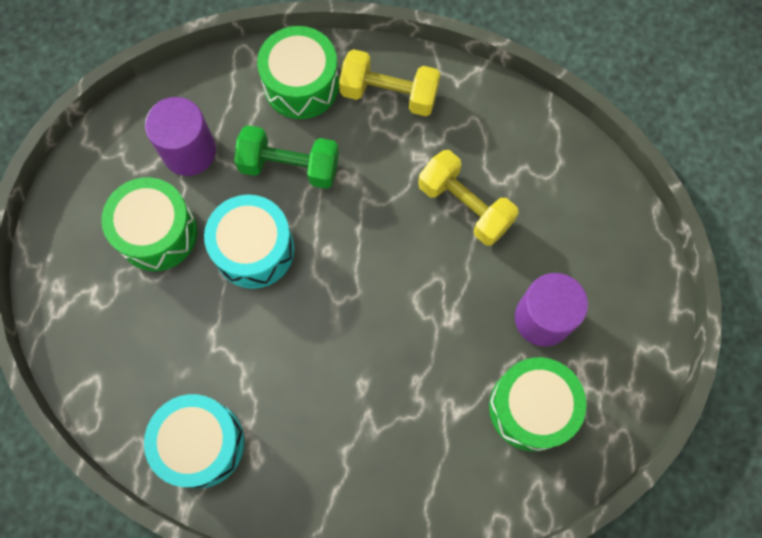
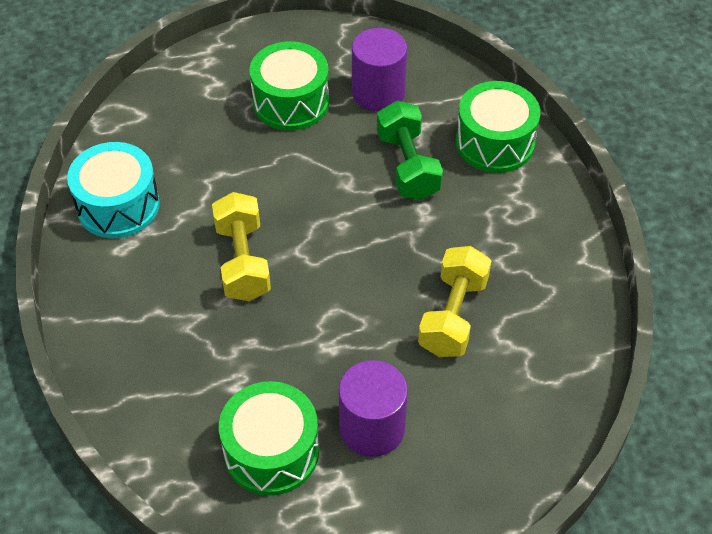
camera: 65 degrees right, 20 degrees down
(254, 249) = (313, 172): turquoise drum -> none
(389, 94) = (531, 211): yellow dumbbell -> yellow dumbbell (243, 261)

